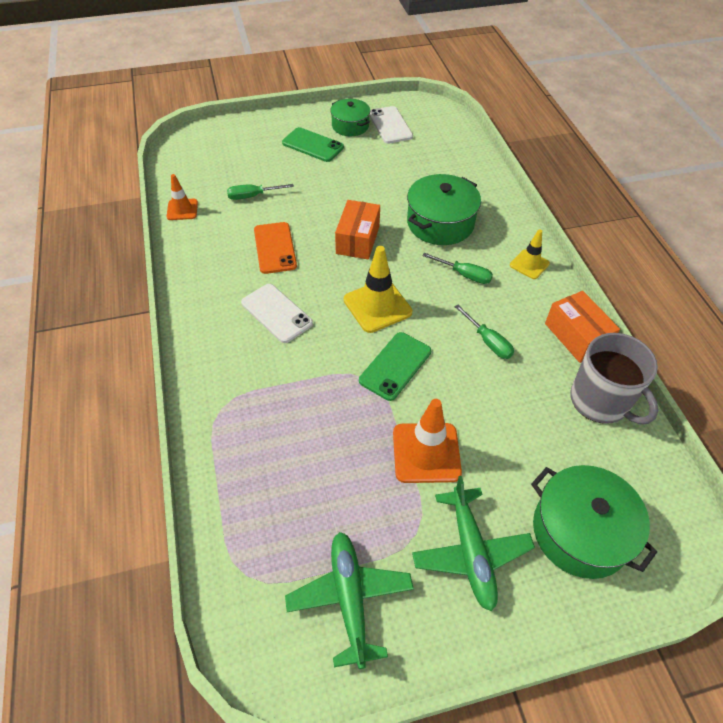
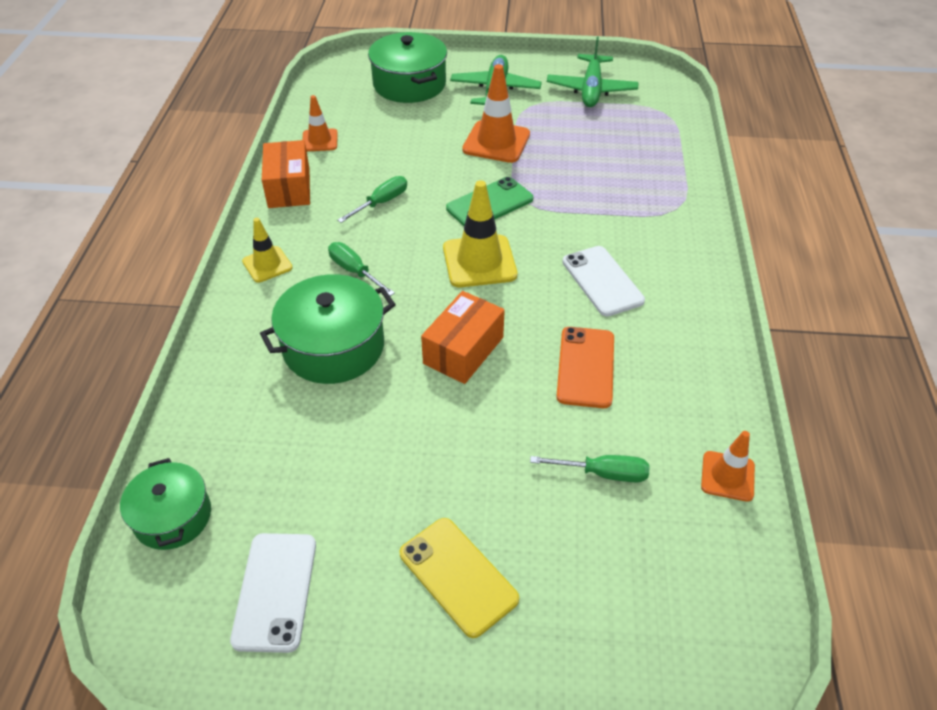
camera: 160 degrees left, 5 degrees down
(313, 145) = (458, 576): green phone -> yellow phone
(350, 126) = (357, 615): green pot -> green pot (172, 516)
(488, 341) = (381, 202): green screwdriver -> green screwdriver turned 60 degrees clockwise
(600, 401) = (320, 140): grey mug -> orange traffic cone

